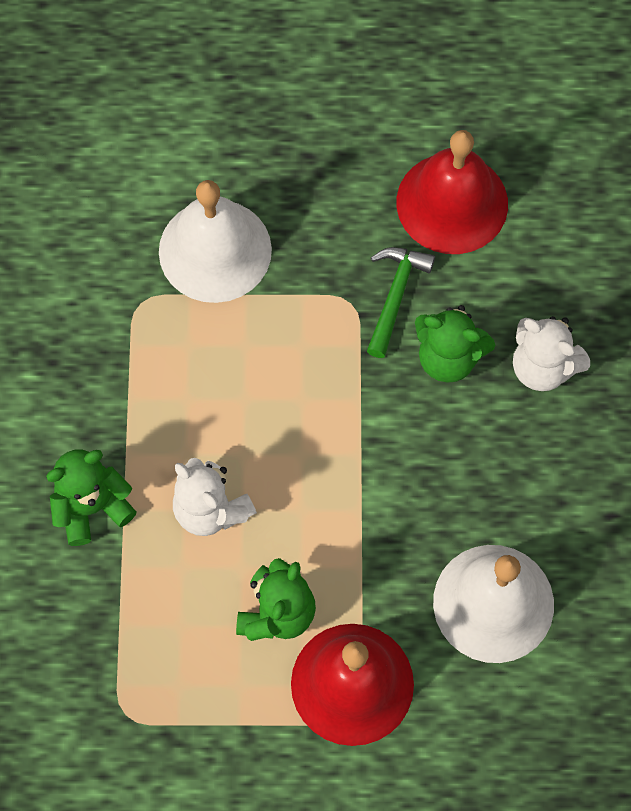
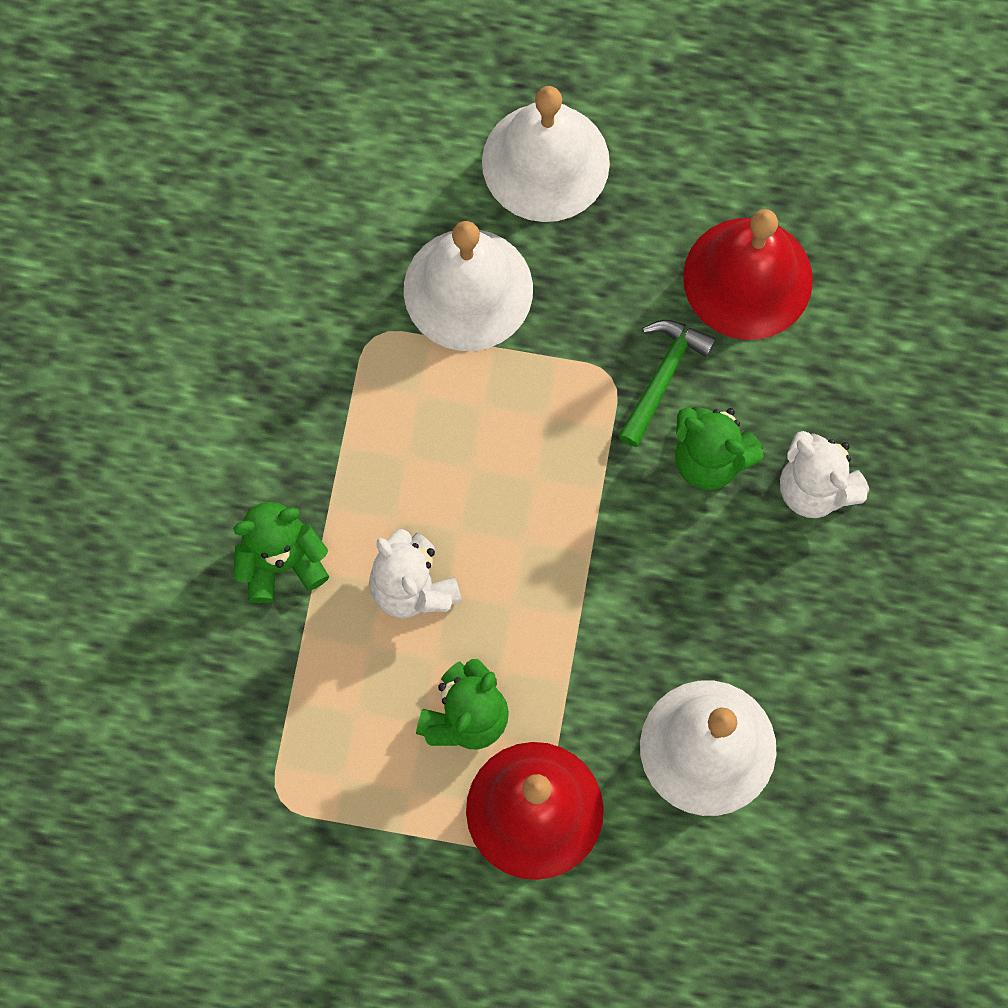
camera: 10 degrees right, 5 degrees up
(262, 135) = (545, 162): none -> white bell

